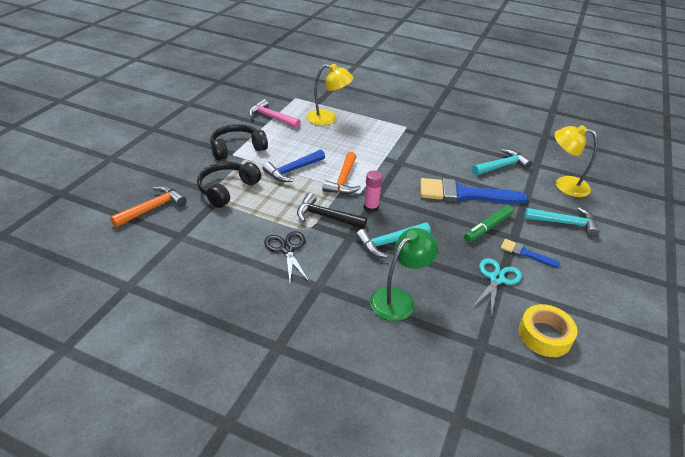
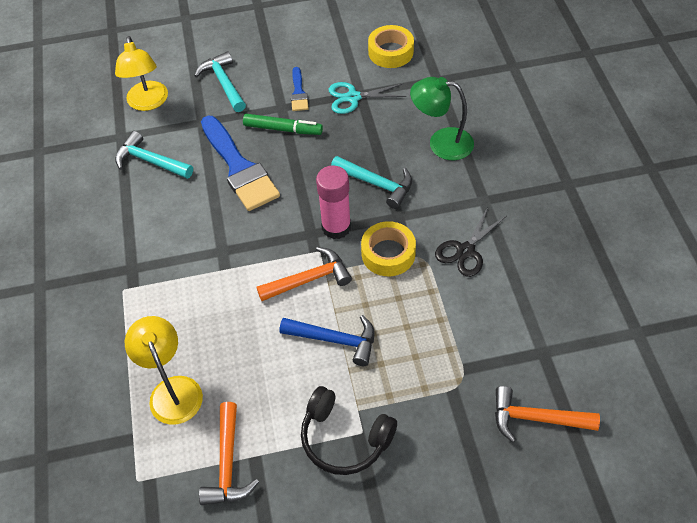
camera: 120 degrees left, 15 degrees up
(227, 189) = (433, 376): black headphones -> none
(271, 117) = (228, 464): pink hammer -> orange hammer
(325, 217) = (388, 253): black hammer -> yellow tape
(371, 207) = (336, 227): pink glue stick -> pink glue stick, size x1.52

